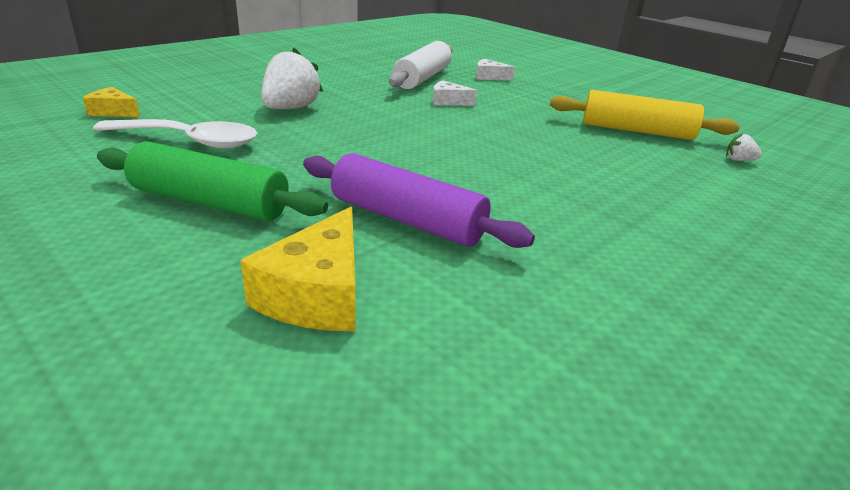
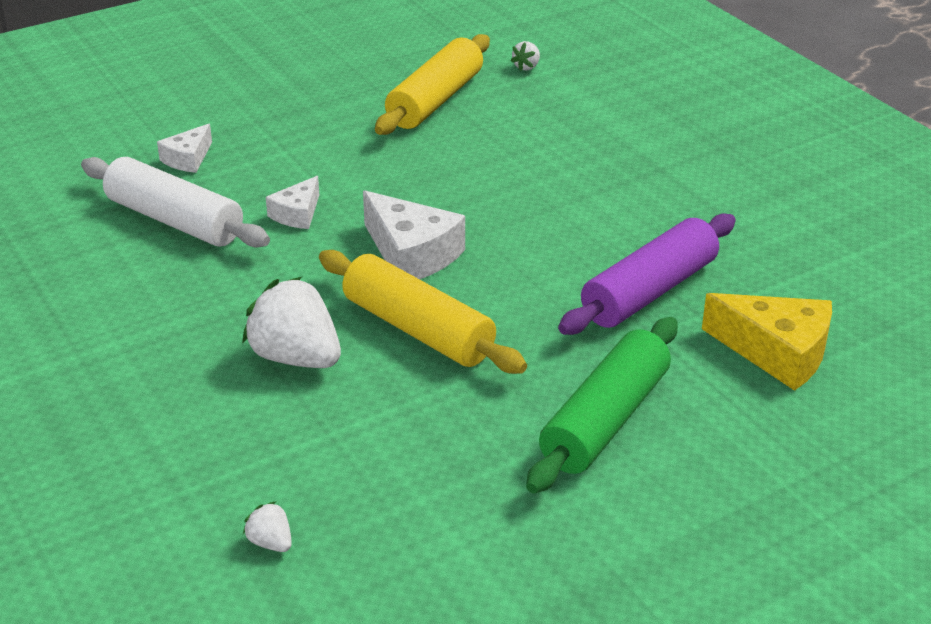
camera: 75 degrees left, 5 degrees up
(113, 112) = (271, 542): yellow cheese -> white strawberry
(189, 141) = (416, 450): white spoon -> none
(326, 136) = (418, 329): none -> yellow rolling pin
(419, 131) = (411, 254): none -> white cheese

